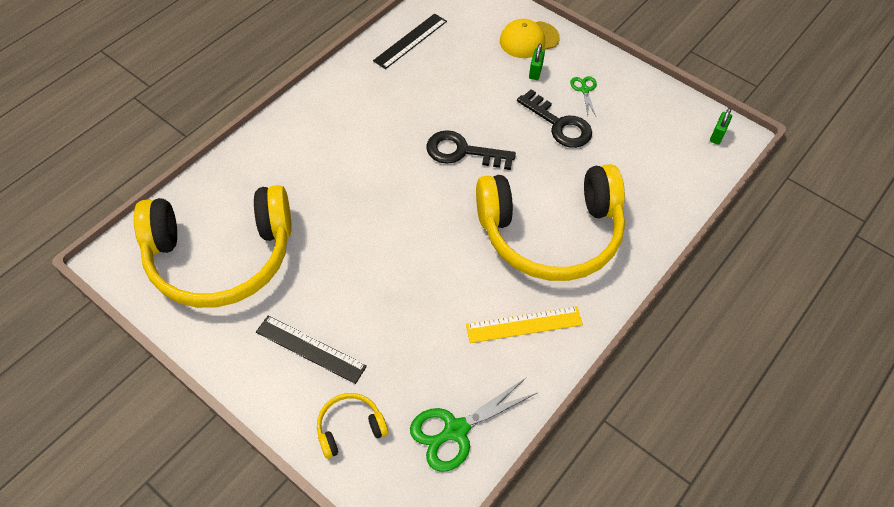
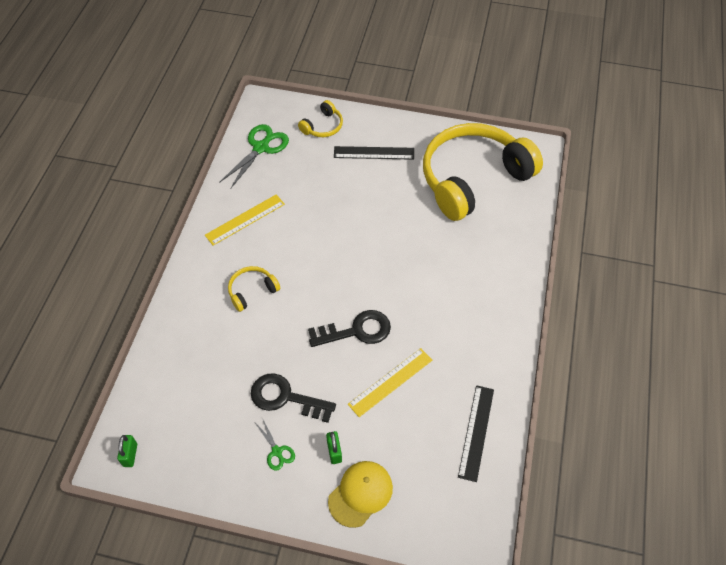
camera: 155 degrees right, 0 degrees up
(457, 100) = (390, 382): none -> yellow ruler
(551, 233) = (252, 291): yellow headphones -> yellow headphones, size x0.40

